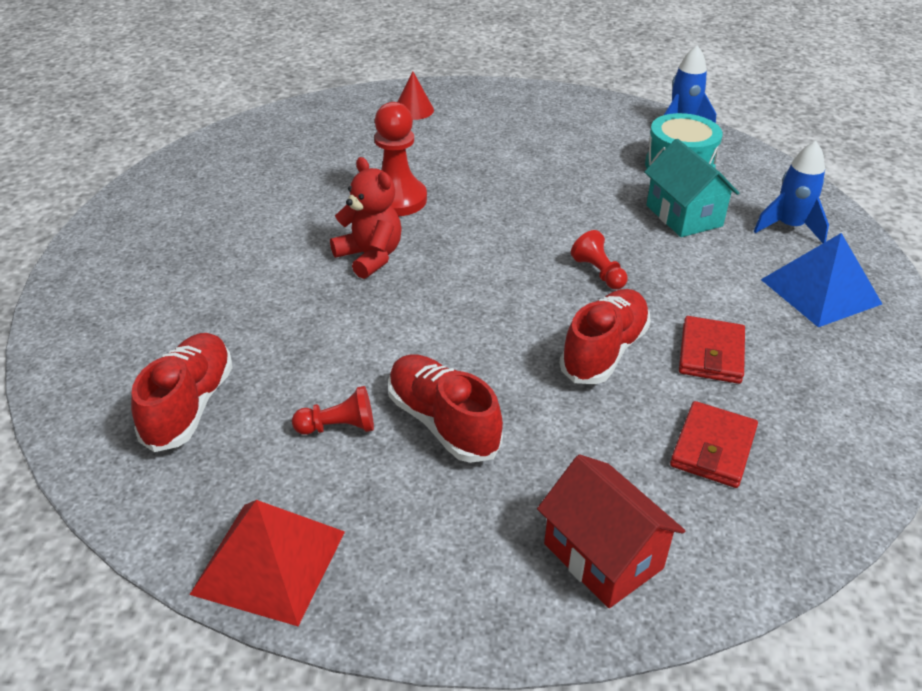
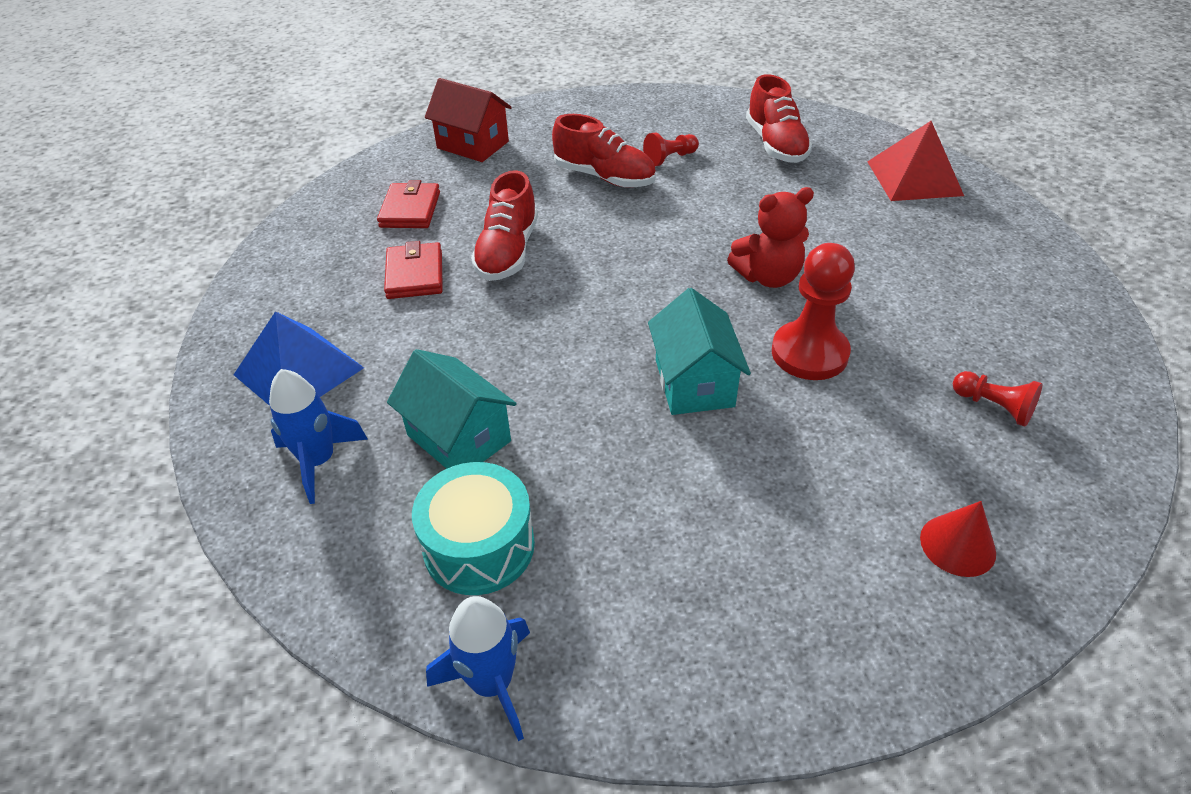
camera: 160 degrees right, 5 degrees up
(269, 562) = (651, 103): red pyramid -> red pyramid (914, 178)
(370, 257) = (768, 277): red teddy bear -> red teddy bear turned 45 degrees counterclockwise
(496, 204) = (694, 383): none -> turquoise house
(599, 273) = (538, 325): red pawn -> red pawn (993, 407)

